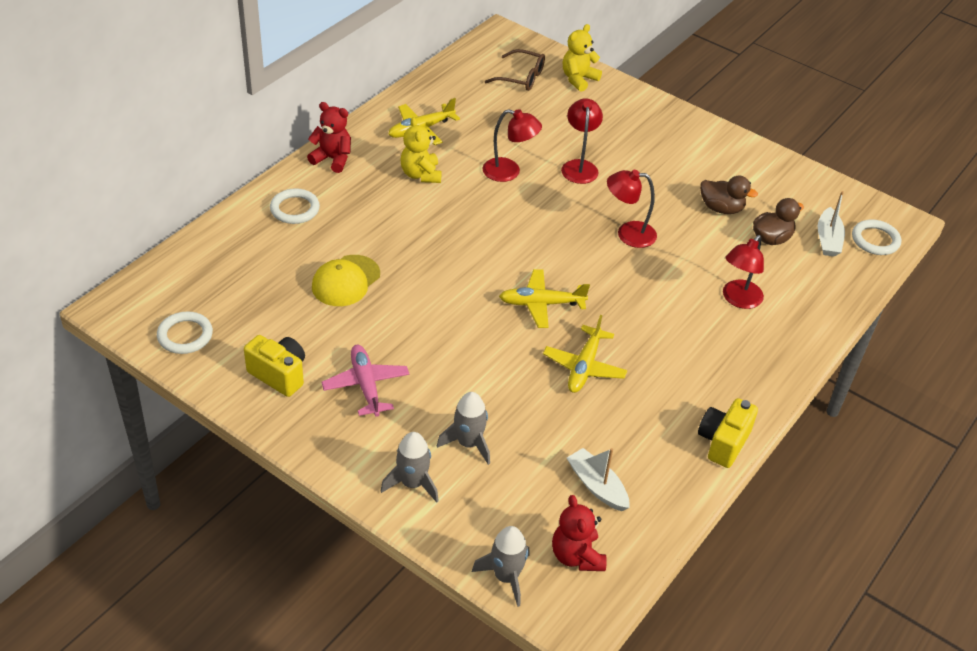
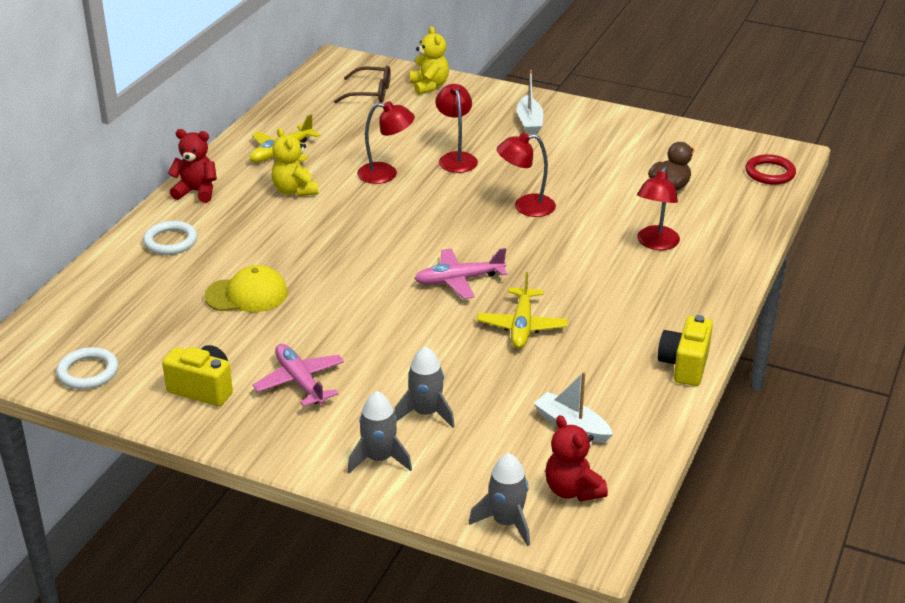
camera: 10 degrees left, 10 degrees down
(345, 281) = (247, 295): yellow cap -> yellow cap turned 120 degrees counterclockwise
(541, 304) = (459, 280): yellow plane -> pink plane
(578, 79) = (429, 86): yellow teddy bear -> yellow teddy bear turned 135 degrees clockwise
(721, 208) = (611, 171): brown duck -> none
(828, 239) = (724, 180): white boat -> white boat (529, 122)
(875, 240) = (770, 173): white ring -> red ring

